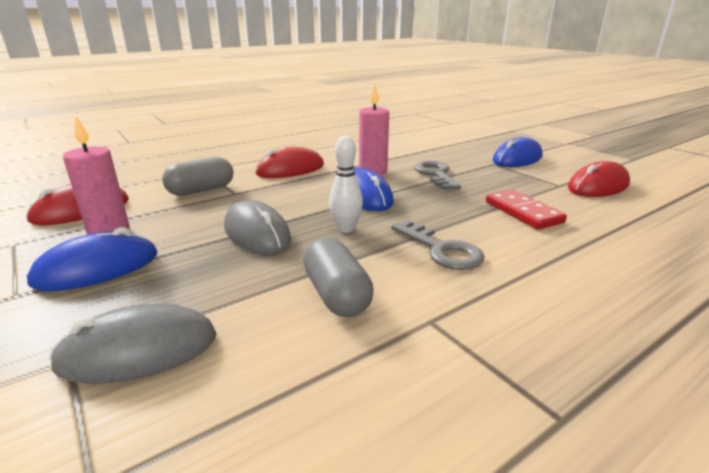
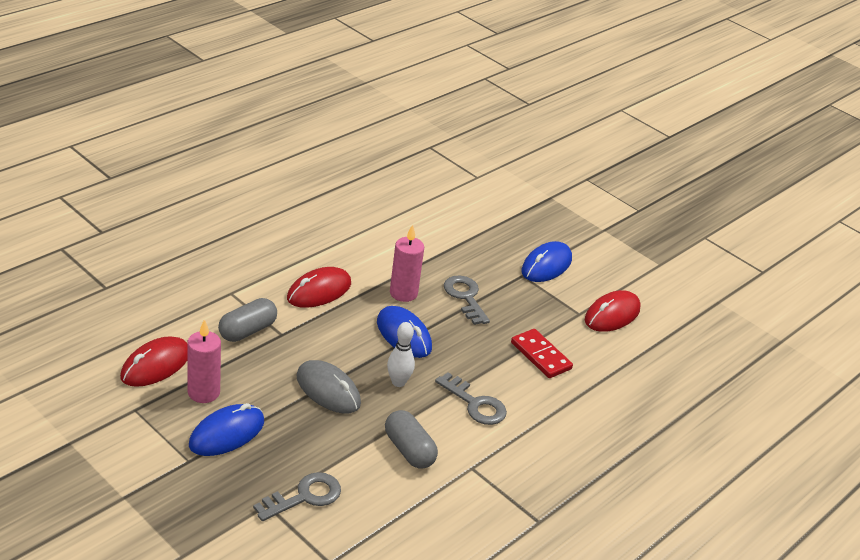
camera: 15 degrees left, 10 degrees up
(138, 351) = (304, 497): grey mouse -> grey key

